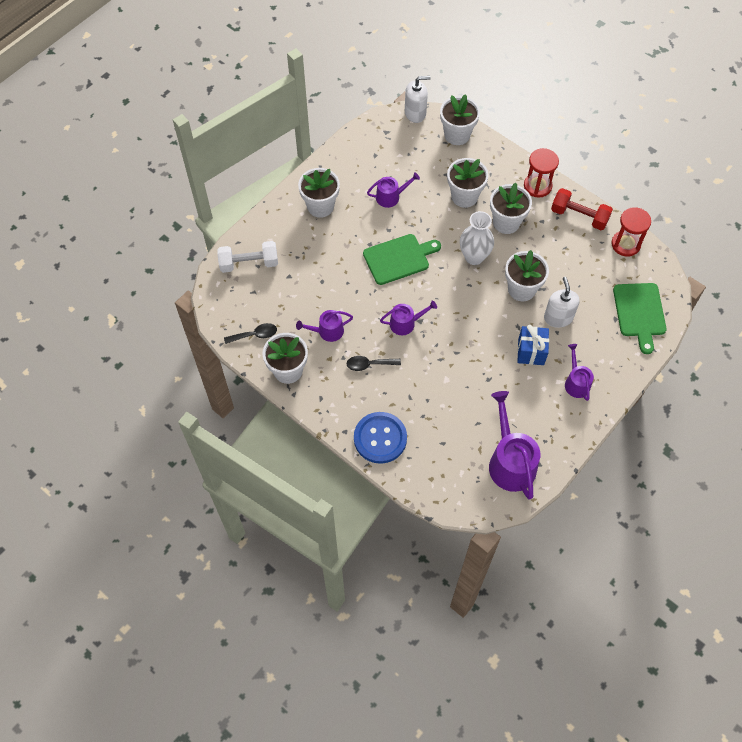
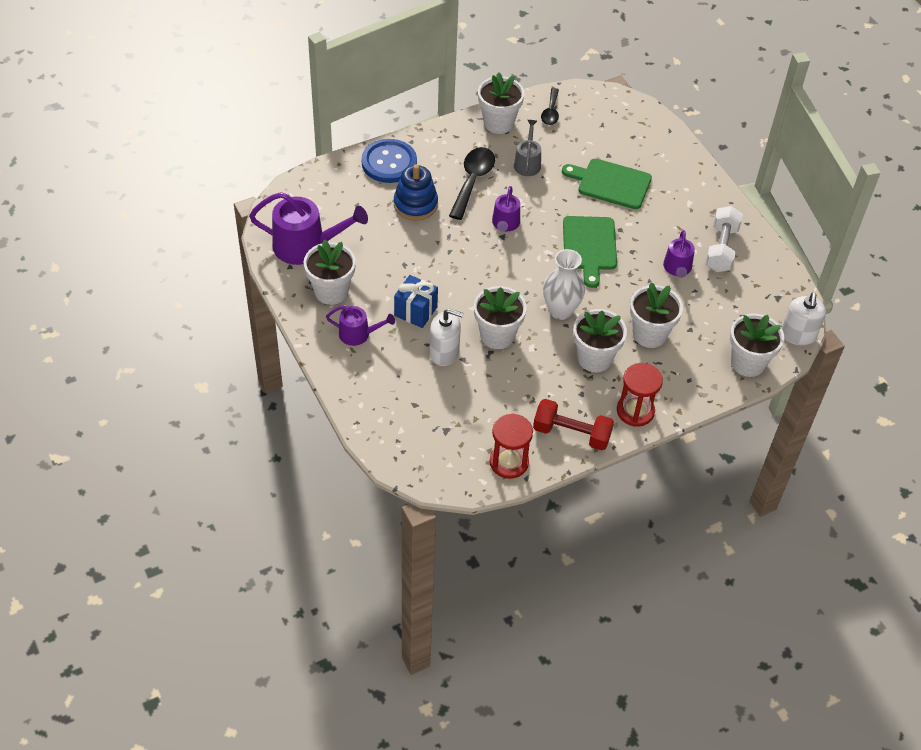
camera: 110 degrees right, 10 degrees down
(249, 263) = (639, 131): white dumbbell -> white dumbbell (721, 248)
(320, 206) = (689, 206): white flower pot -> white flower pot (331, 291)
(327, 331) = (527, 163): purple watering can -> grey watering can
(369, 364) = (472, 181): black spoon -> black spoon, size x1.64
(419, 397) = (415, 204): none -> blue stacking toy
(579, 216) = (571, 433): red dumbbell -> red dumbbell turned 60 degrees clockwise
(639, 313) = (409, 431): green cutting board -> green cutting board (611, 183)

